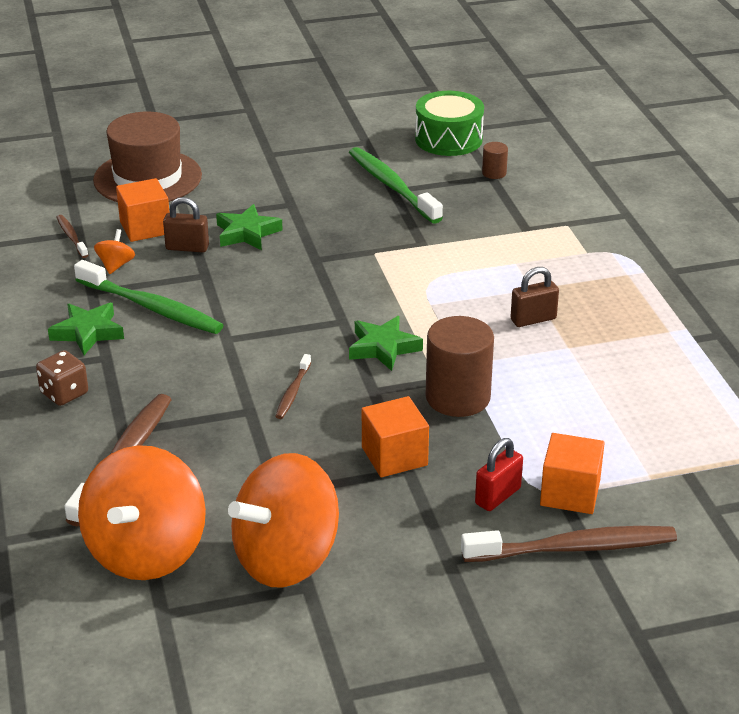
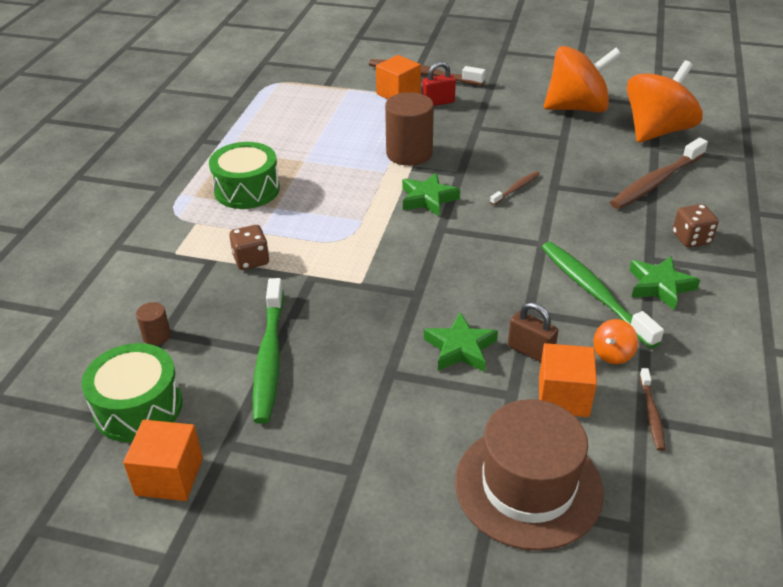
camera: 150 degrees left, 5 degrees up
(394, 456) = (479, 135): orange cube -> orange cube (169, 476)
(492, 239) = (251, 260): none -> brown dice
(533, 319) = (303, 185): brown padlock -> none
(584, 296) = (247, 189): none -> green drum

